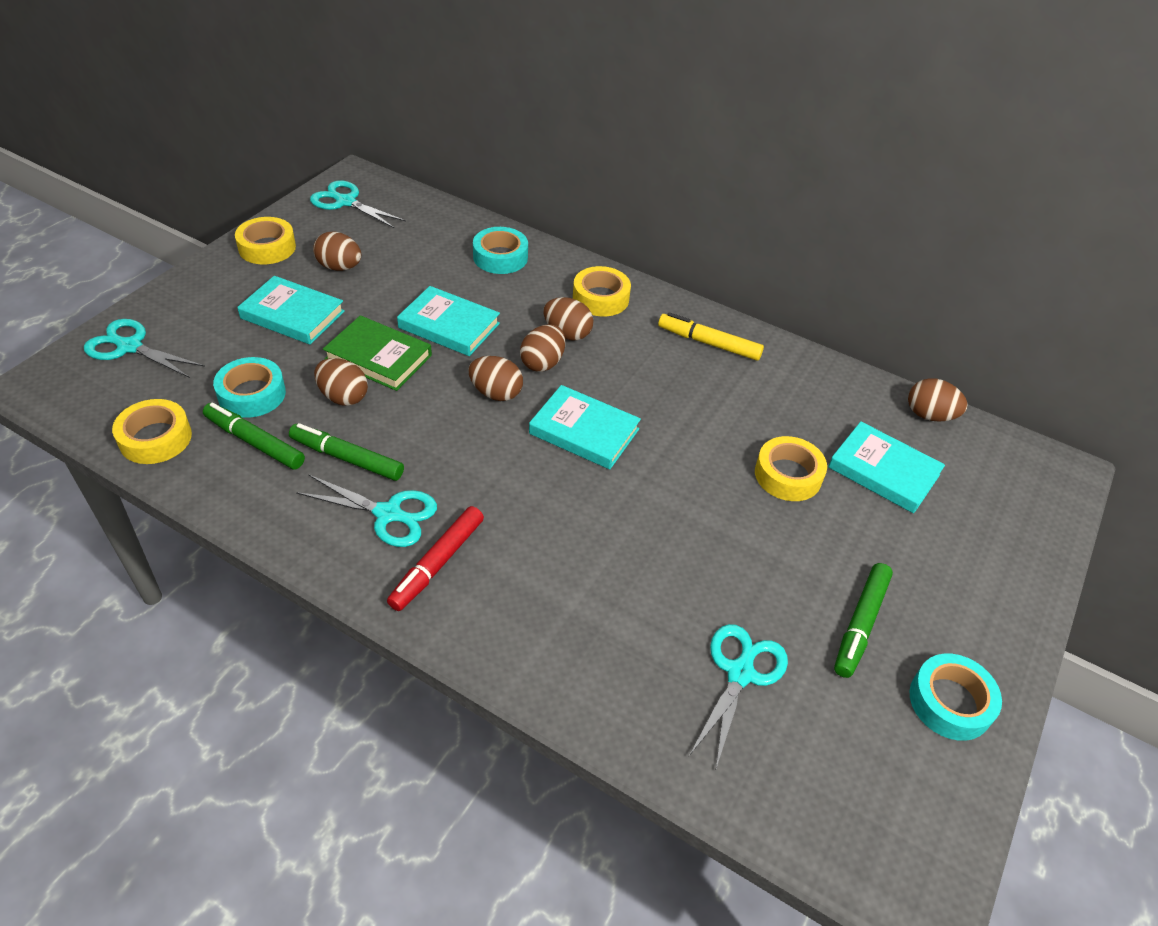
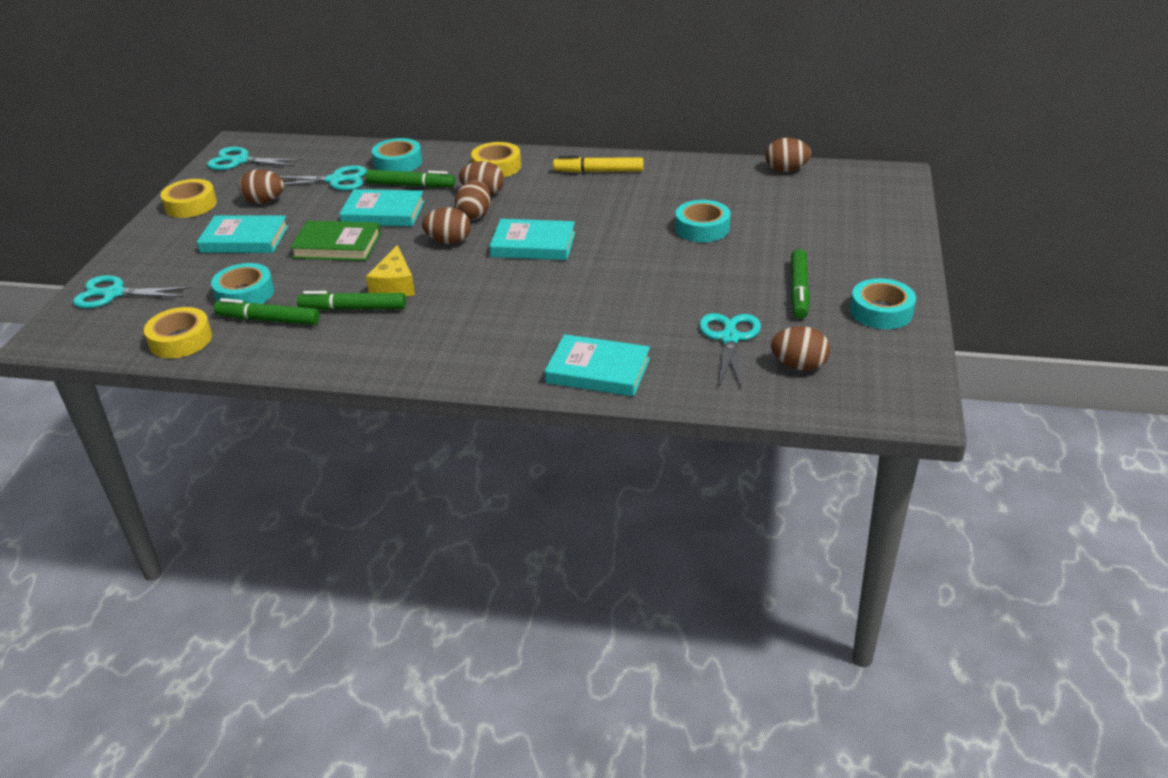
camera: 15 degrees left, 10 degrees down
(343, 397) = (324, 275): brown egg -> brown egg (799, 366)
(388, 514) = (409, 330): turquoise scissors -> turquoise scissors (335, 180)
(407, 439) = (395, 285): none -> yellow cheese
(437, 563) = (467, 345): red marker -> none
(497, 295) = (411, 186): none -> green marker
(788, 475) = (702, 228): yellow tape -> turquoise tape
(883, 471) = (770, 208): turquoise book -> turquoise book (598, 370)

